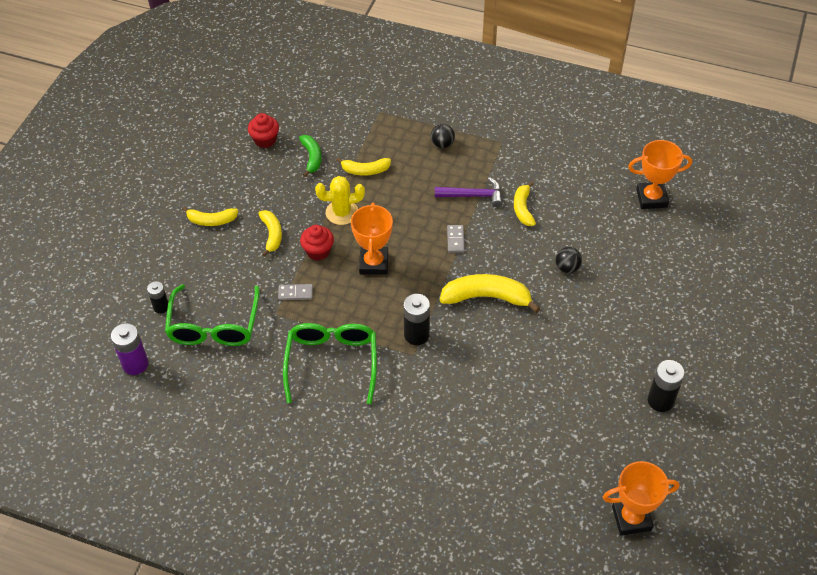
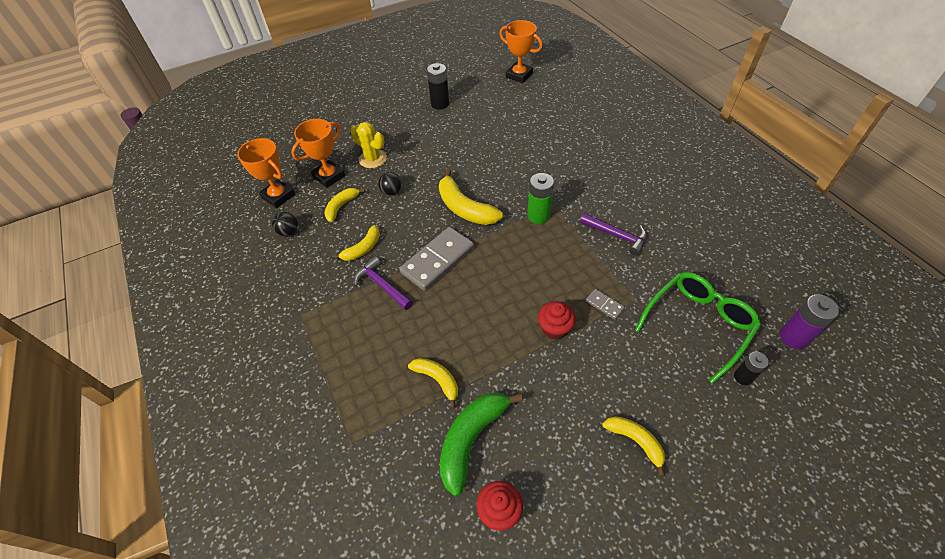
camera: 135 degrees left, 0 degrees up
(272, 234) = (584, 377): yellow banana -> yellow banana (341, 207)
(312, 157) = (471, 439): green banana -> green banana, size x1.66
(332, 362) = (617, 236): green glasses -> purple hammer
(342, 212) = (500, 351): yellow cactus -> yellow cactus (373, 159)
(374, 263) = (518, 285): orange trophy -> orange trophy (329, 176)
(416, 335) = (538, 216): black battery -> green battery
(442, 144) = (344, 353): black ball -> black ball (289, 232)
(455, 240) = (437, 260): grey domino -> grey domino, size x2.21

